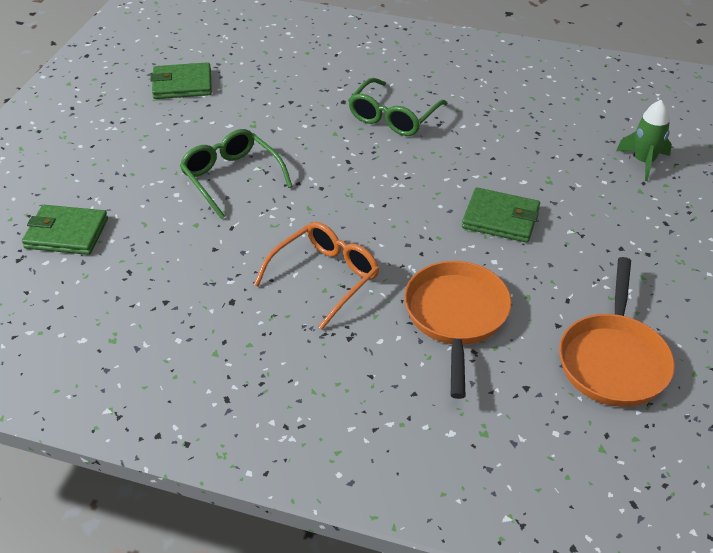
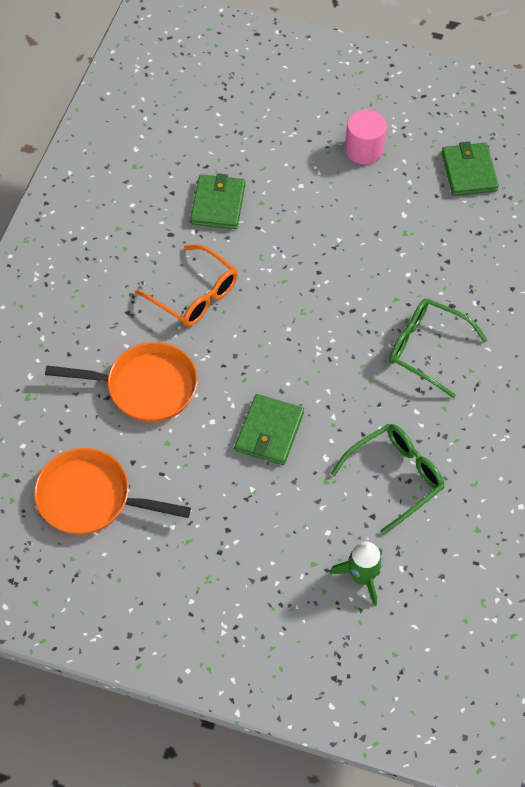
camera: 90 degrees right, 15 degrees up
(66, 233) = (250, 121): green wallet -> green wallet (218, 204)
(136, 148) = (364, 150): none -> pink cylinder
(231, 178) = (324, 222): green glasses -> green glasses (395, 477)

